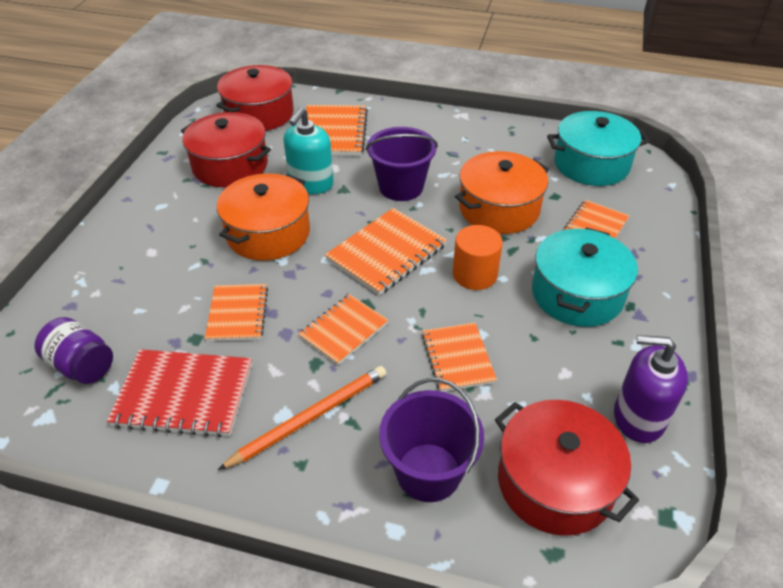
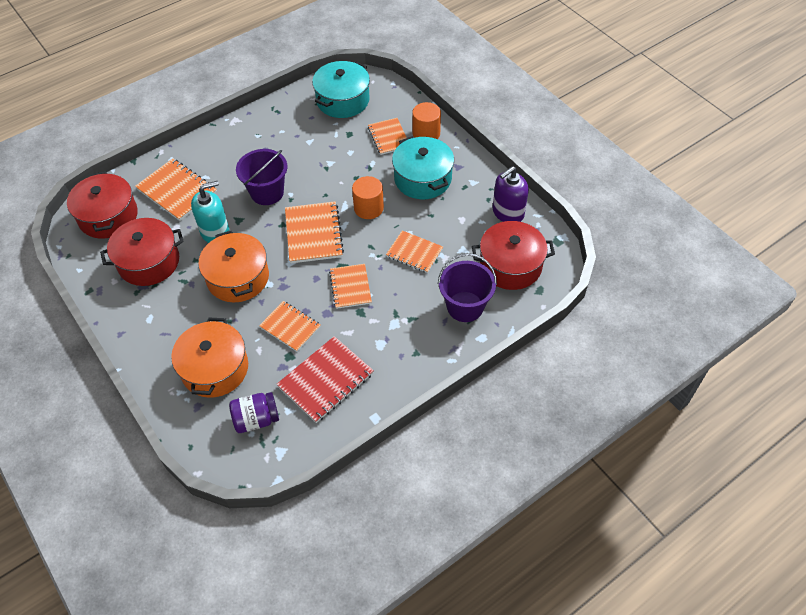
camera: 50 degrees left, 10 degrees up
(310, 417) = (392, 334): orange pencil -> none
(311, 183) = (215, 232): turquoise soap dispenser -> turquoise soap dispenser turned 90 degrees counterclockwise
(499, 209) = (333, 163): orange pot -> orange pot (215, 368)
(645, 255) = (426, 133): none -> orange cylinder

